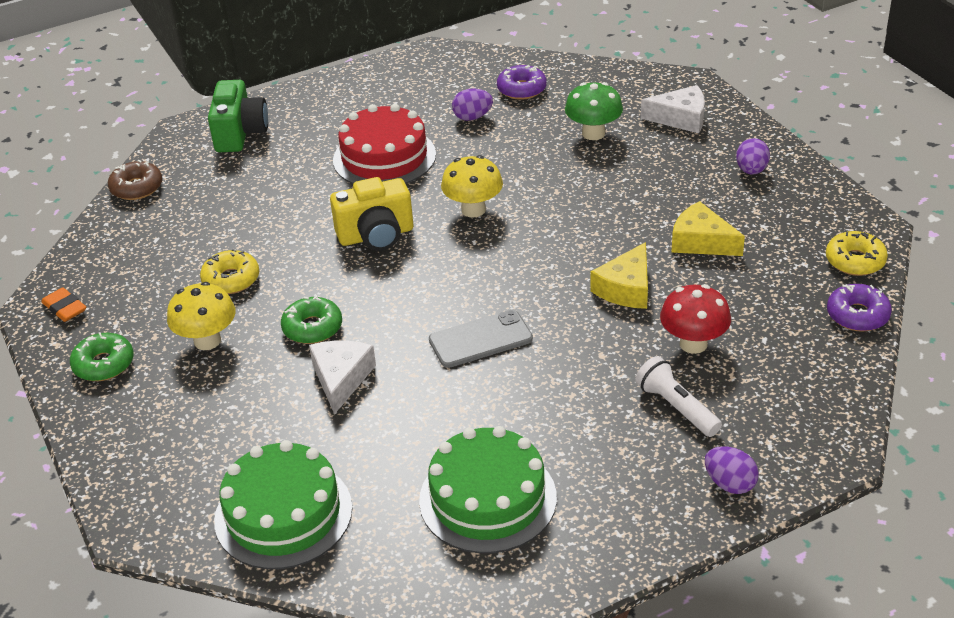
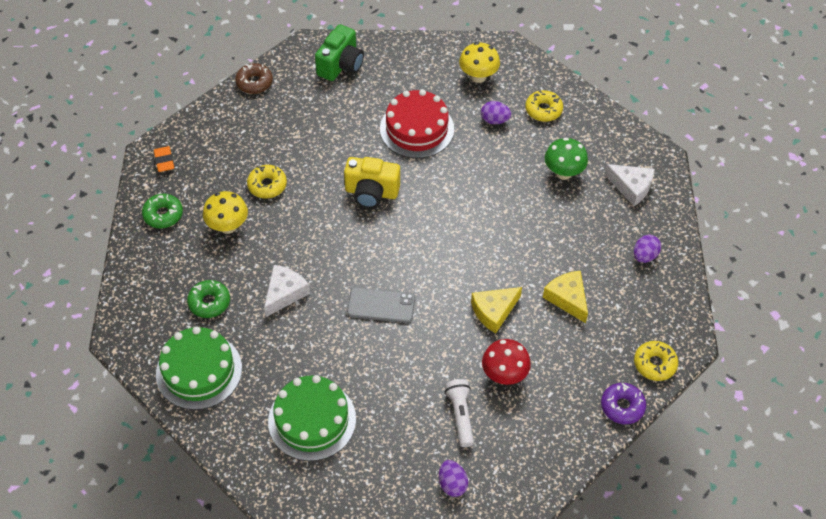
camera: 25 degrees right, 15 degrees up
(312, 328) = (291, 247): green donut -> green donut (209, 302)
(473, 210) = (443, 200): yellow mushroom -> yellow mushroom (478, 76)
(521, 89) = (543, 110): purple donut -> yellow donut

